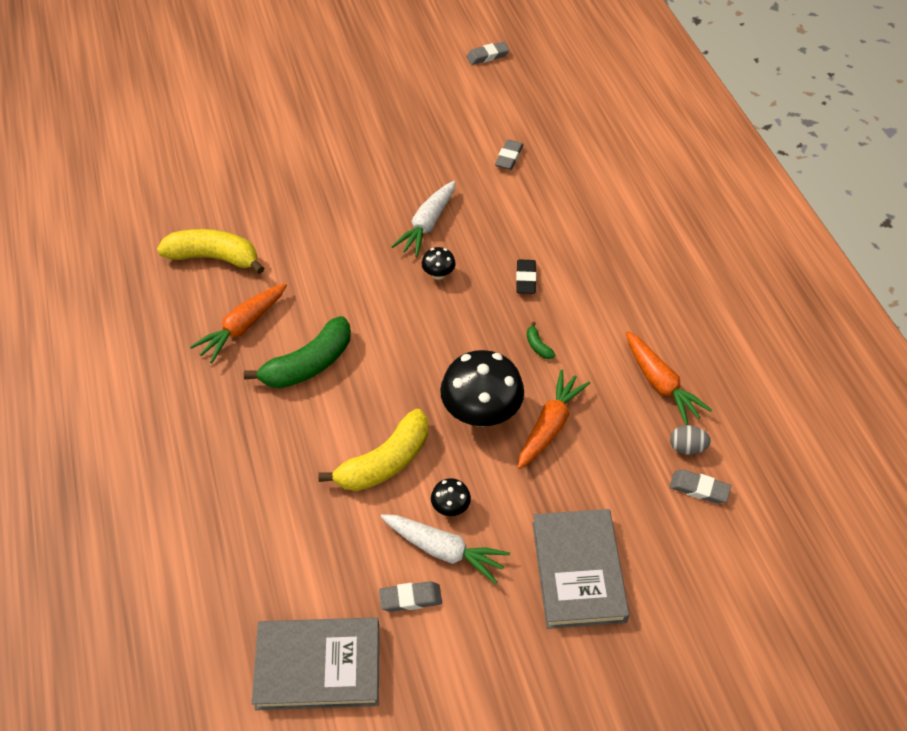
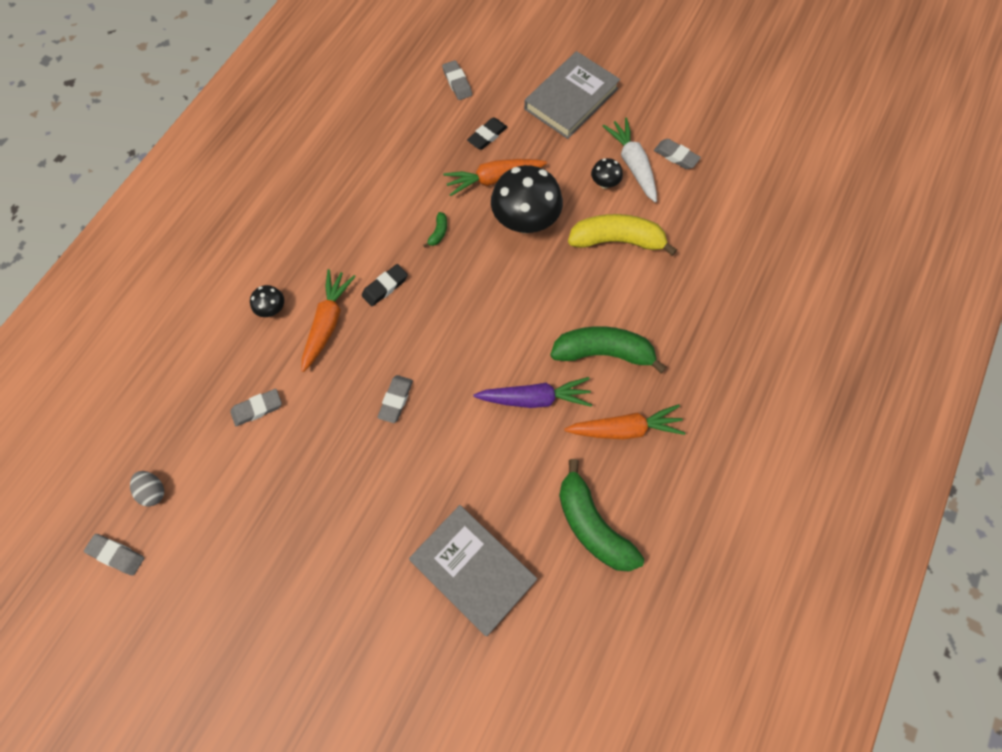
camera: 135 degrees left, 15 degrees up
(214, 257) = (592, 525): yellow banana -> green banana
(318, 666) = (757, 164): grey book -> grey book (473, 570)
(330, 296) = (534, 398): none -> purple carrot
(427, 224) = (396, 400): white carrot -> grey eraser
(438, 274) = (438, 346): black mushroom -> black mushroom (272, 309)
(605, 460) = (487, 136): none -> black eraser
(660, 383) = (398, 148): orange carrot -> orange carrot (327, 323)
(687, 447) = (434, 105): grey egg -> grey egg (153, 491)

